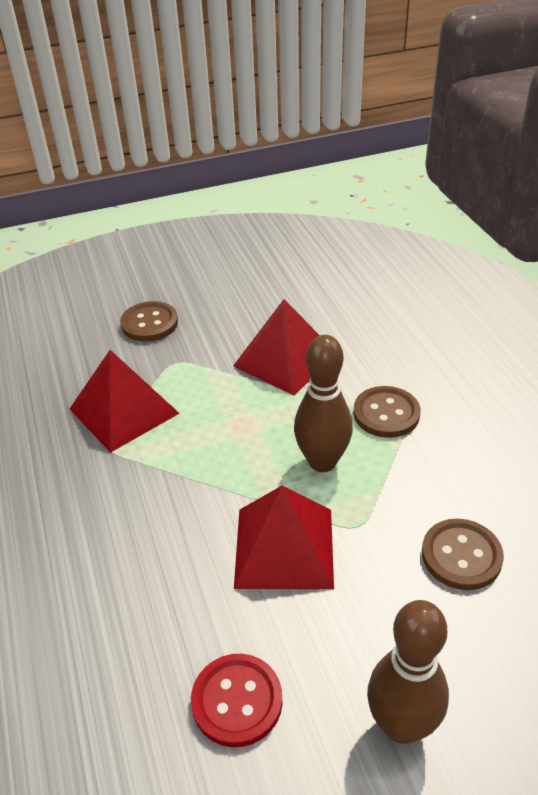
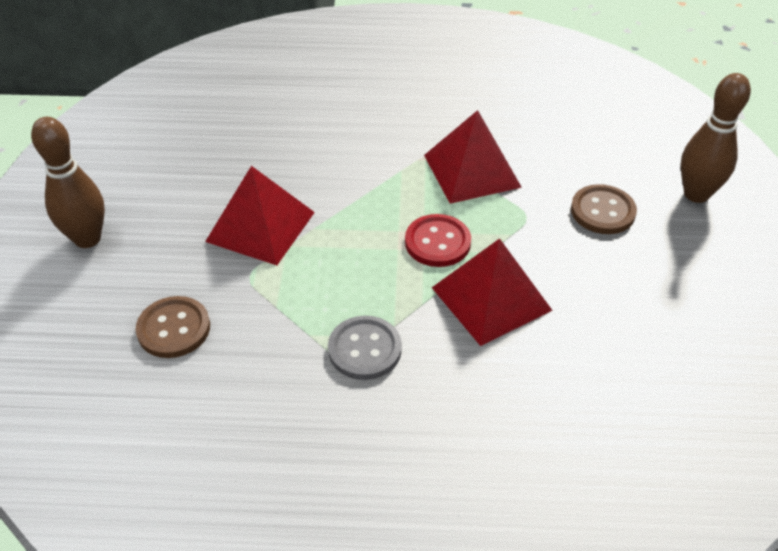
camera: 110 degrees right, 5 degrees up
(237, 701) = (166, 172): red button -> red button (437, 242)
(322, 462) = (332, 278): brown bowling pin -> brown bowling pin (696, 194)
(386, 414) = (364, 349): brown button -> grey button

